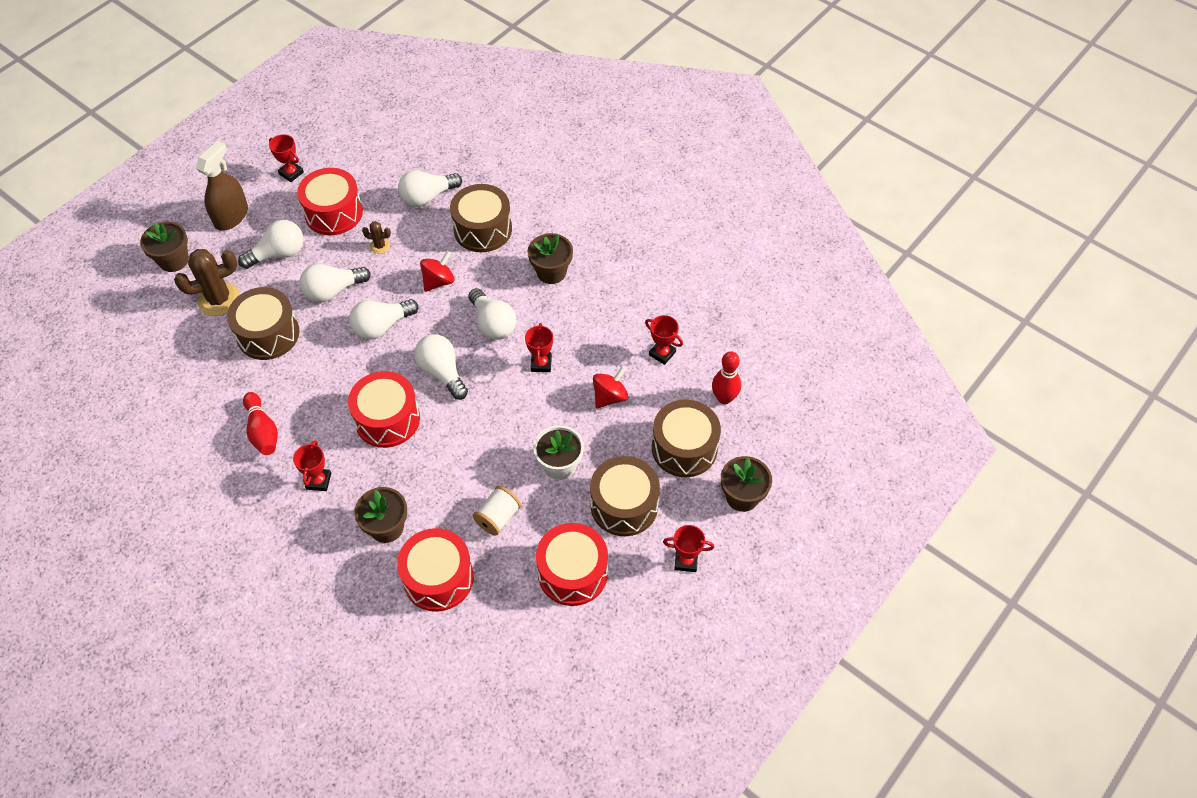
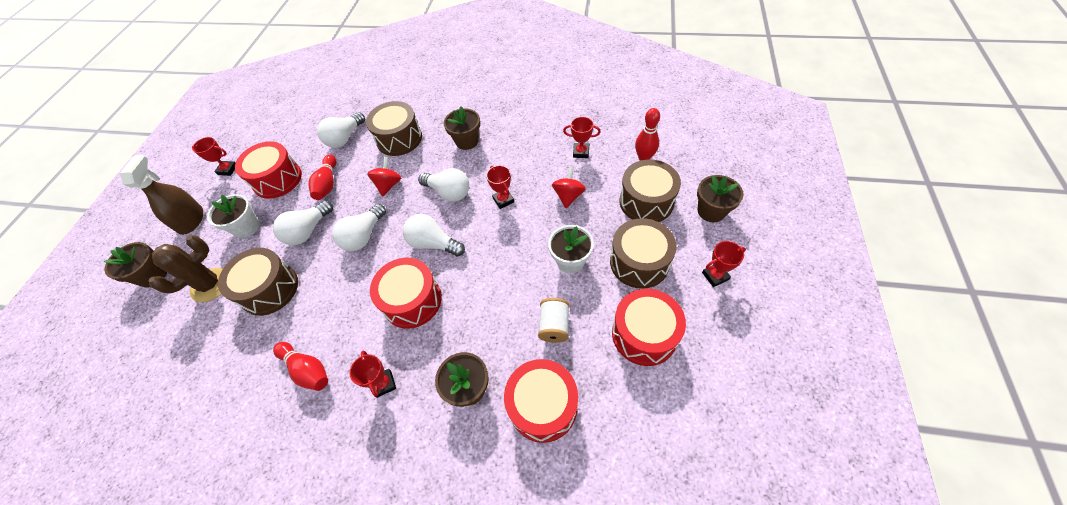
camera: 25 degrees left, 0 degrees up
(278, 254) = (246, 227): white light bulb -> white flower pot
(380, 246) = (328, 184): brown cactus -> red bowling pin

